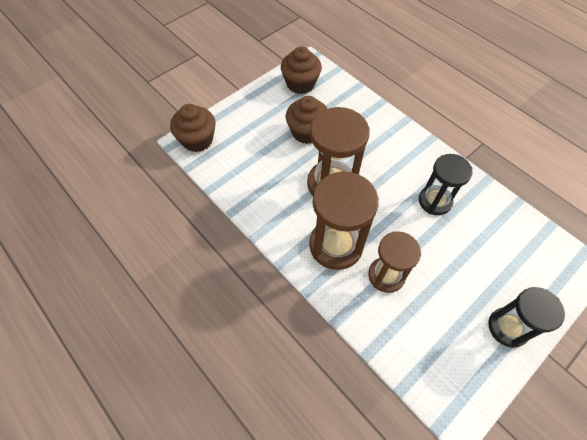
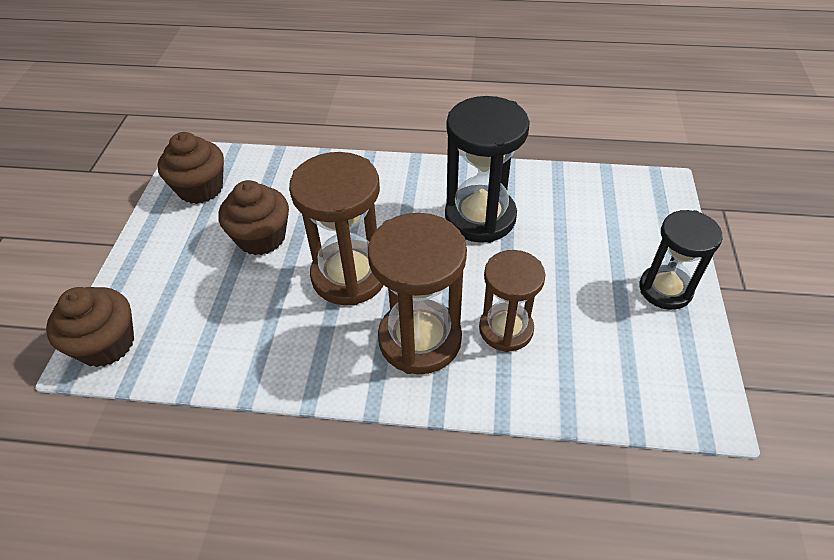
camera: 40 degrees left, 10 degrees down
(435, 201) = (480, 217): black hourglass -> black hourglass, size x1.52

